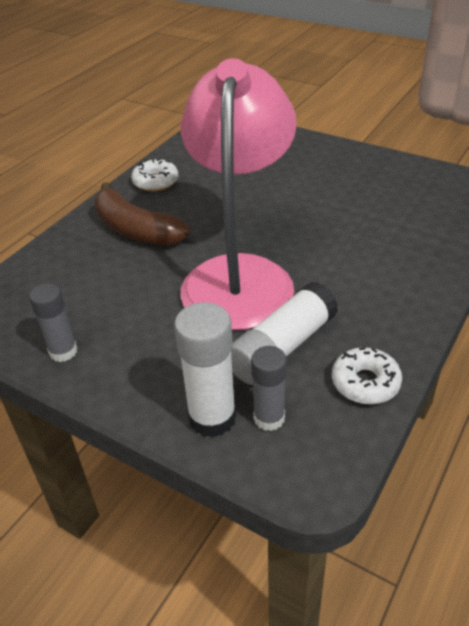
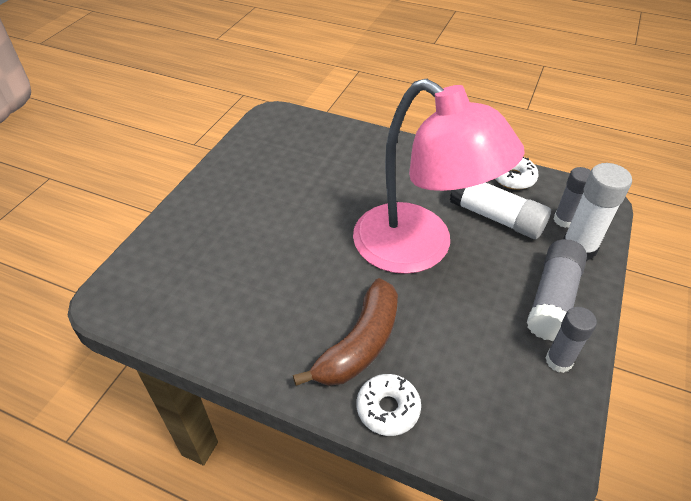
camera: 100 degrees left, 5 degrees up
(140, 368) = (552, 299): none -> grey glue stick
(155, 182) = (256, 344): white donut -> white donut (388, 409)
(240, 275) = (418, 249): pink lamp -> pink lamp turned 135 degrees counterclockwise

